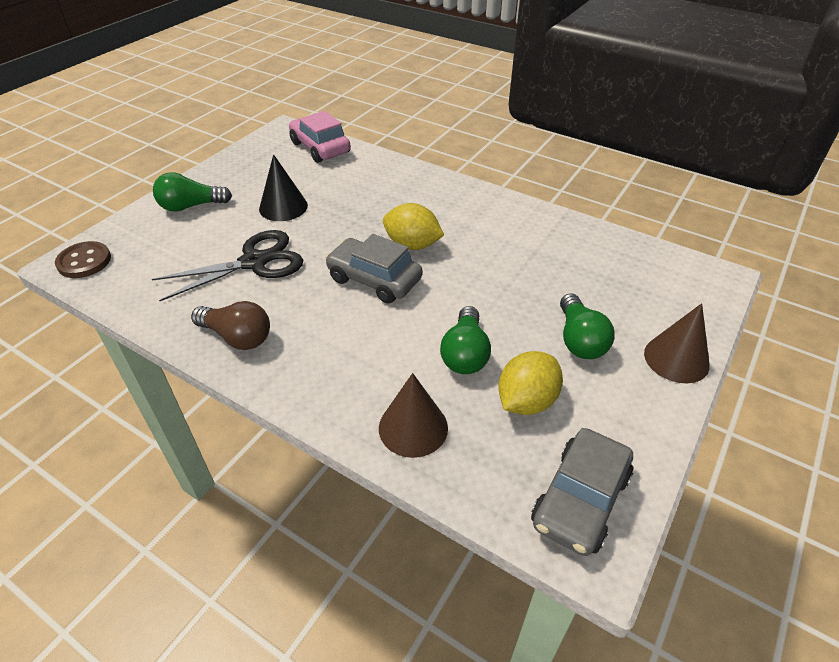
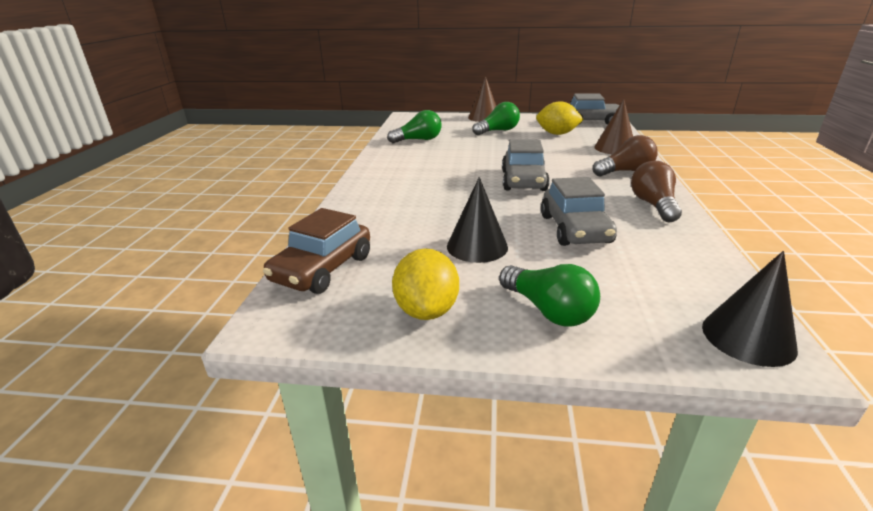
camera: 115 degrees left, 15 degrees down
(84, 261) = (748, 337): brown button -> black cone
(254, 262) = (575, 229): black scissors -> grey car
(320, 148) = (323, 269): pink car -> brown car
(327, 376) = (625, 171): none -> brown light bulb
(412, 245) = (466, 179): yellow lemon -> yellow lemon (426, 310)
(465, 354) = (548, 148): green light bulb -> green light bulb (418, 140)

